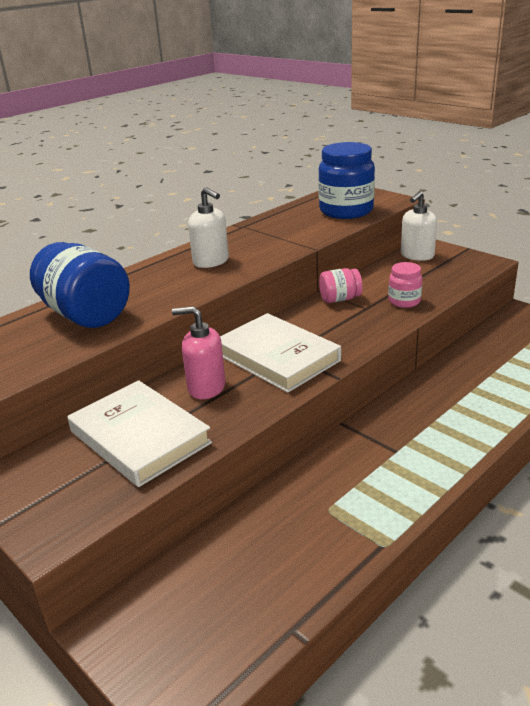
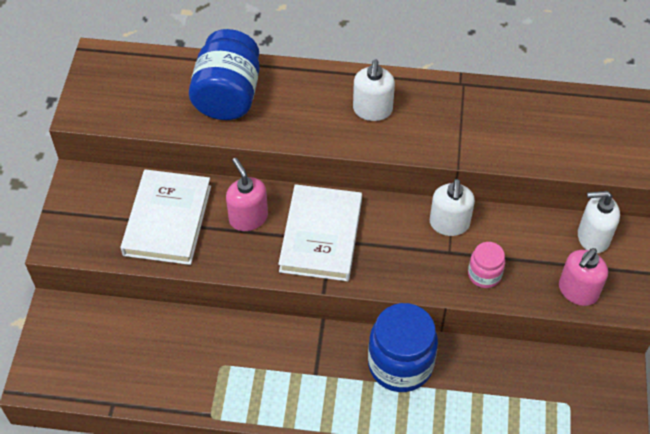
camera: 50 degrees right, 25 degrees up
(340, 299) = (449, 224): pink jar -> white soap dispenser
(346, 211) = (567, 142): blue jar -> blue jar (400, 364)
(457, 274) = (577, 291): none -> pink soap dispenser

